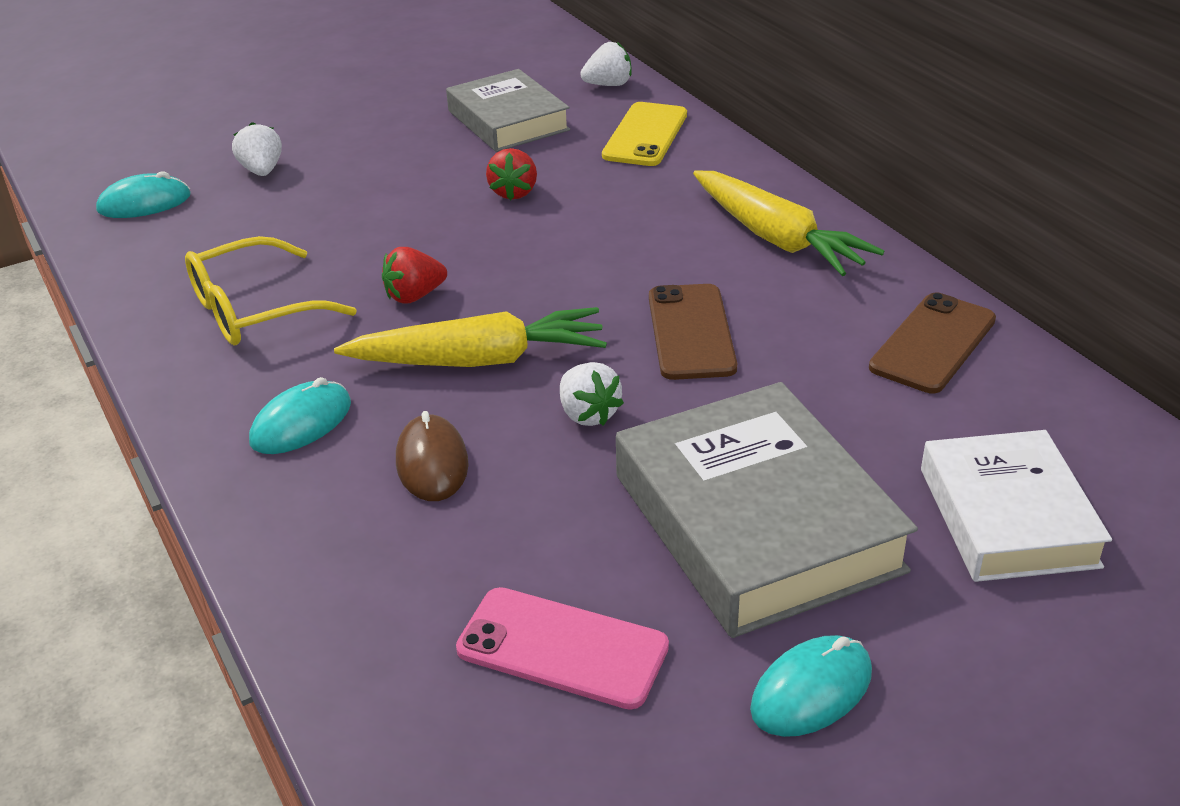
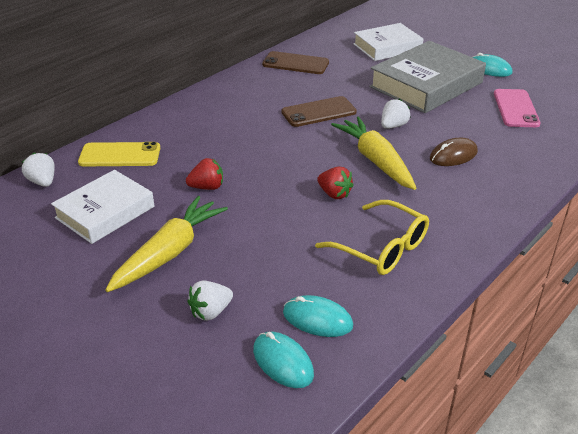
camera: 110 degrees left, 0 degrees up
(301, 423) = (458, 198): turquoise mouse -> turquoise mouse (317, 319)
(508, 120) = (105, 212): grey book -> white book
(776, 238) = (227, 102): yellow carrot -> yellow carrot (169, 252)

